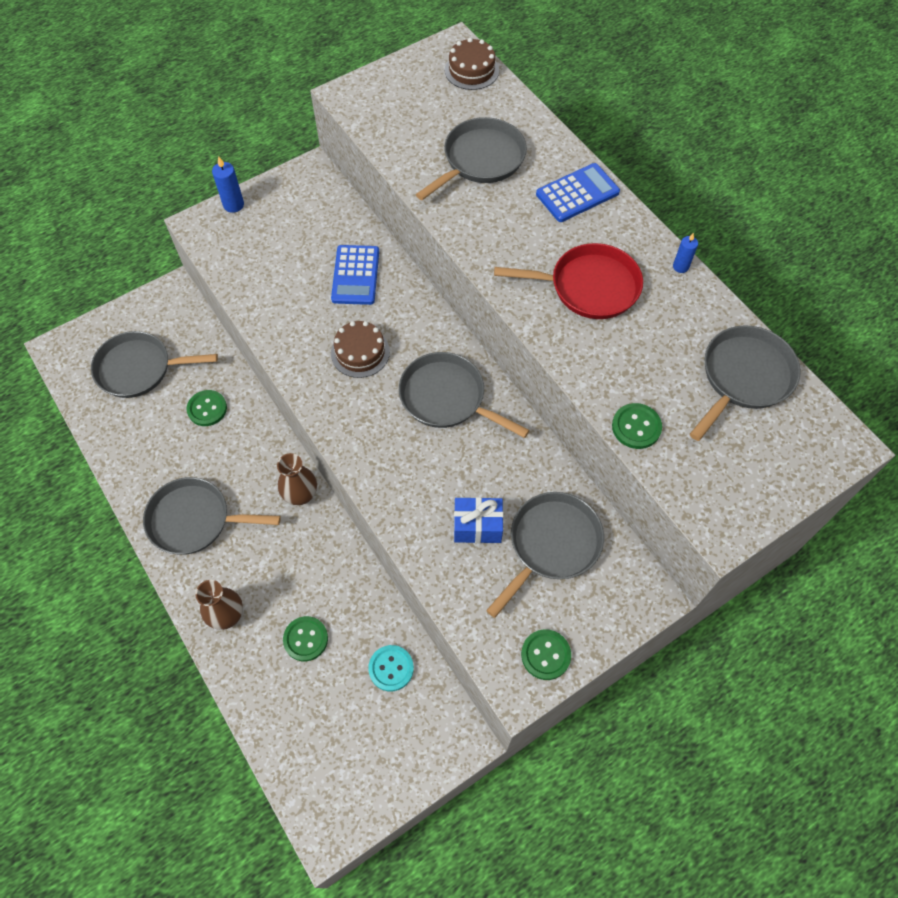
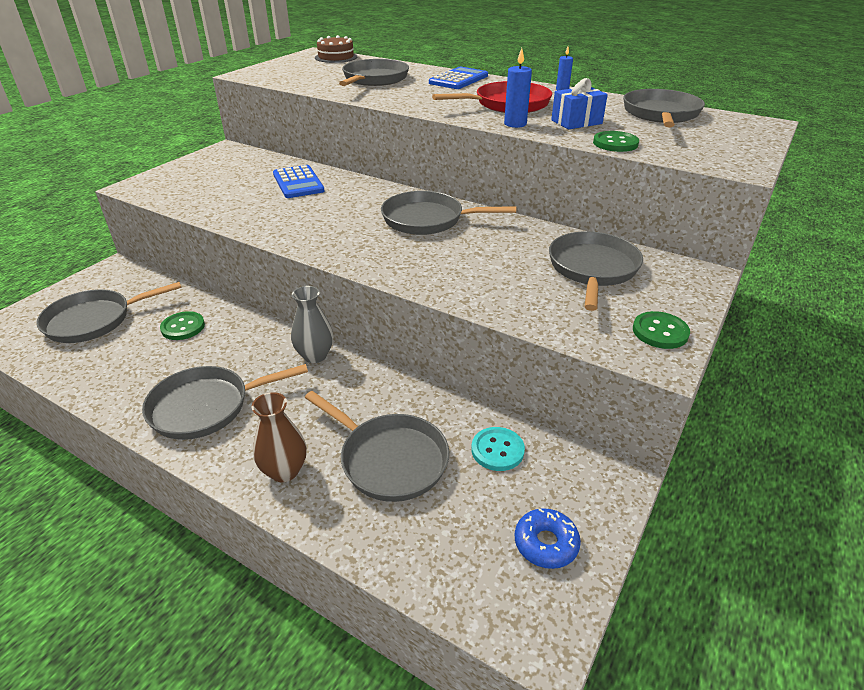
camera: 25 degrees left, 25 degrees down
(233, 205) = (162, 173): blue candle -> blue candle (515, 124)
(300, 494) = (315, 355): brown vase -> grey vase
(305, 639) = (389, 459): green button -> grey pan
(360, 352) = (331, 215): brown cake -> none
(374, 767) = (546, 543): none -> blue donut
(477, 526) = (519, 276): blue gift -> blue gift (576, 122)

